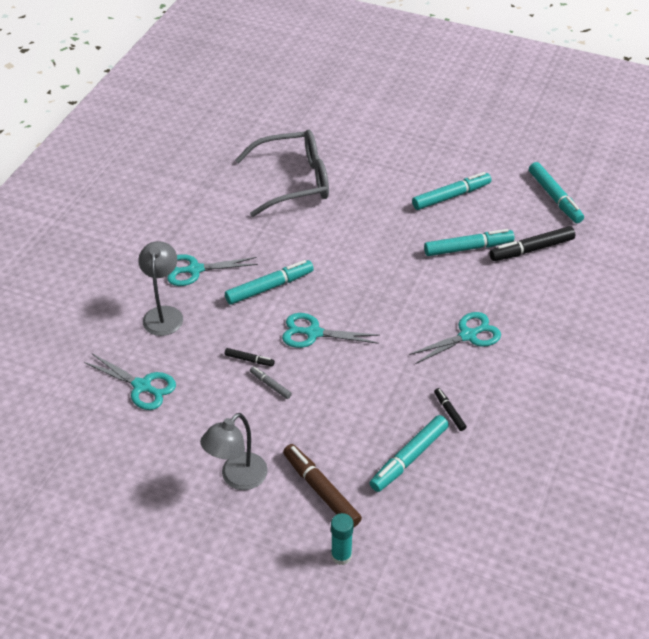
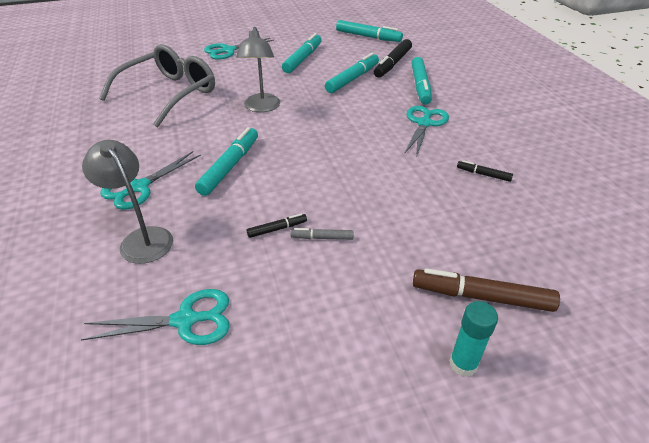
camera: 40 degrees left, 5 degrees down
(237, 478) = (396, 343): grey lamp -> grey lamp (261, 107)
(313, 333) = (310, 179): turquoise scissors -> turquoise scissors (228, 50)
(341, 555) = (580, 344): turquoise glue stick -> turquoise glue stick (463, 364)
(409, 457) = (506, 222): turquoise marker -> turquoise marker (420, 86)

